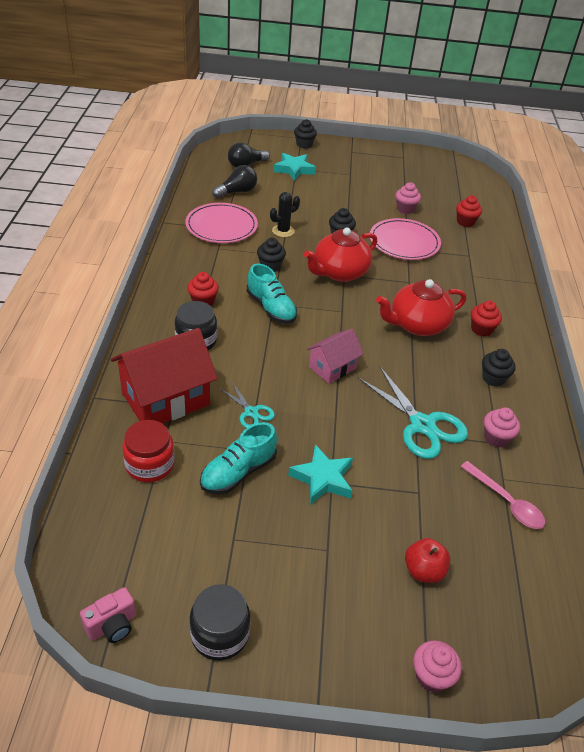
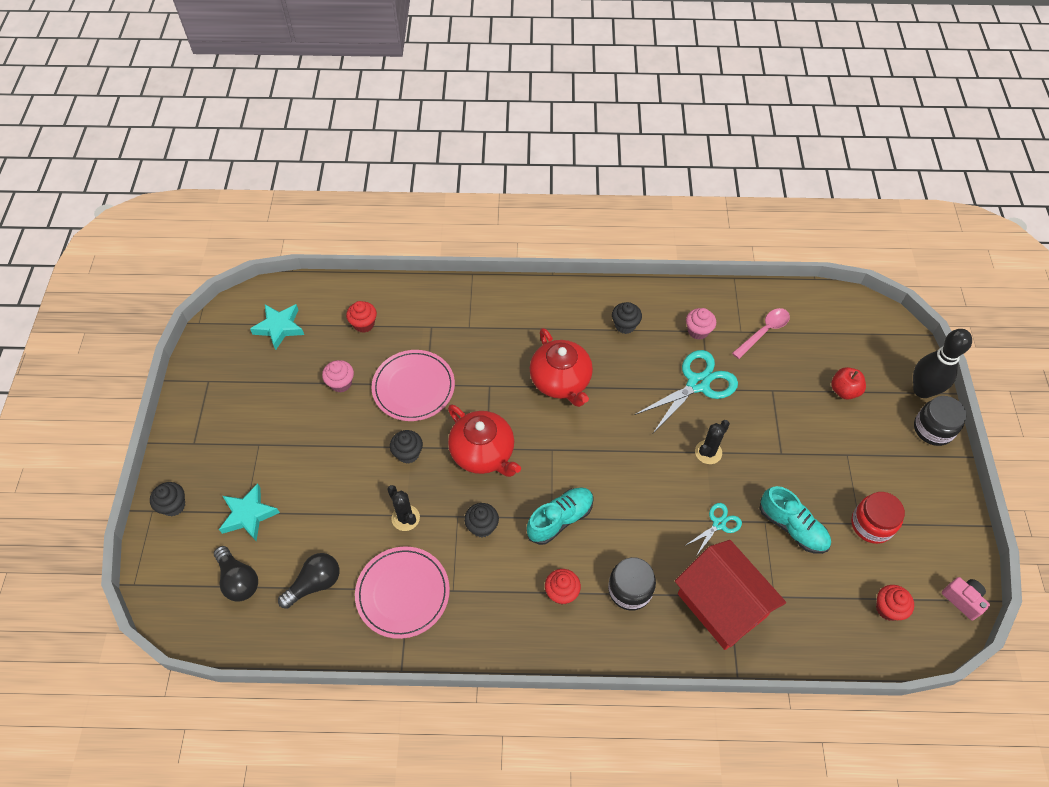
camera: 90 degrees left, 15 degrees up
(150, 464) = (806, 604): red jar -> red jar (871, 524)
(220, 634) = (941, 523): black jar -> black jar (933, 429)
(237, 192) = (315, 584): black light bulb -> black light bulb turned 90 degrees clockwise
(323, 478) = (779, 460): turquoise star -> turquoise star (279, 327)
(332, 367) = (641, 456): pink house -> none
(335, 419) = (708, 452): none -> black cactus
(431, 676) = (922, 390): pink cupcake -> black bowling pin
(481, 329) = (557, 327): red cupcake -> red cupcake (888, 608)

